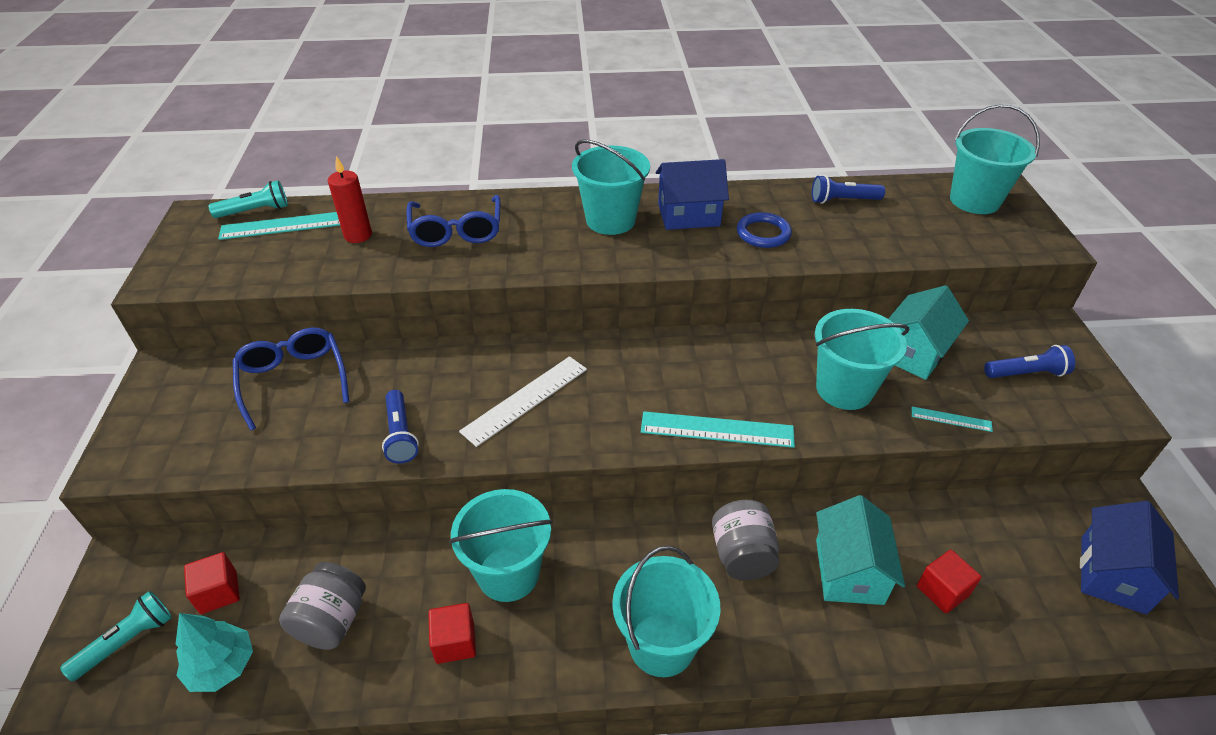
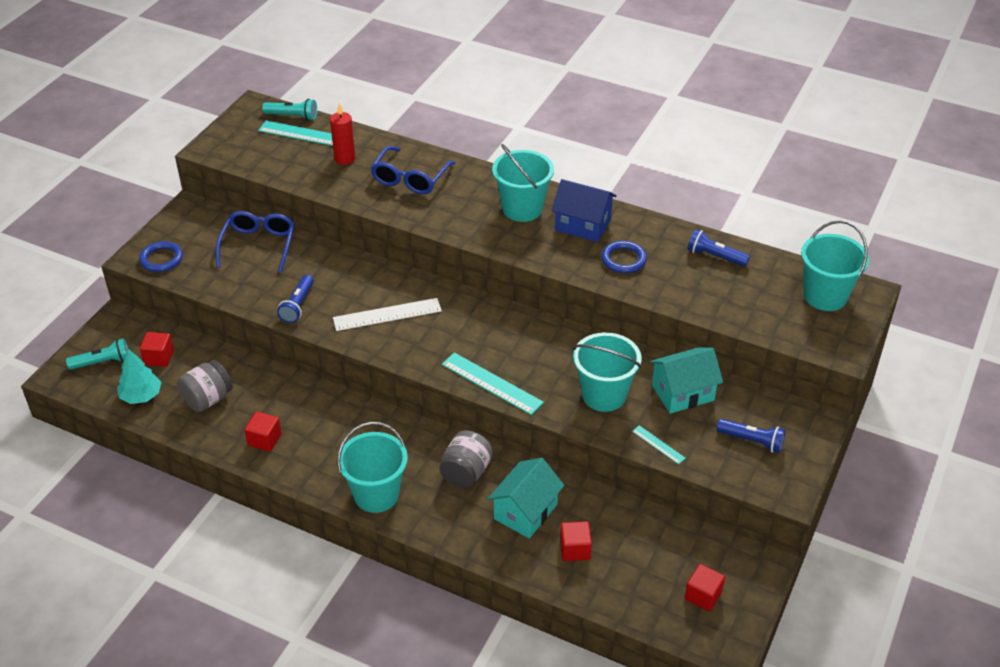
camera: 30 degrees right, 0 degrees up
(157, 451) = (161, 259): none -> blue ring
(508, 573) = (319, 418): turquoise bucket -> none
(1112, 574) = (703, 595): blue house -> red cube

